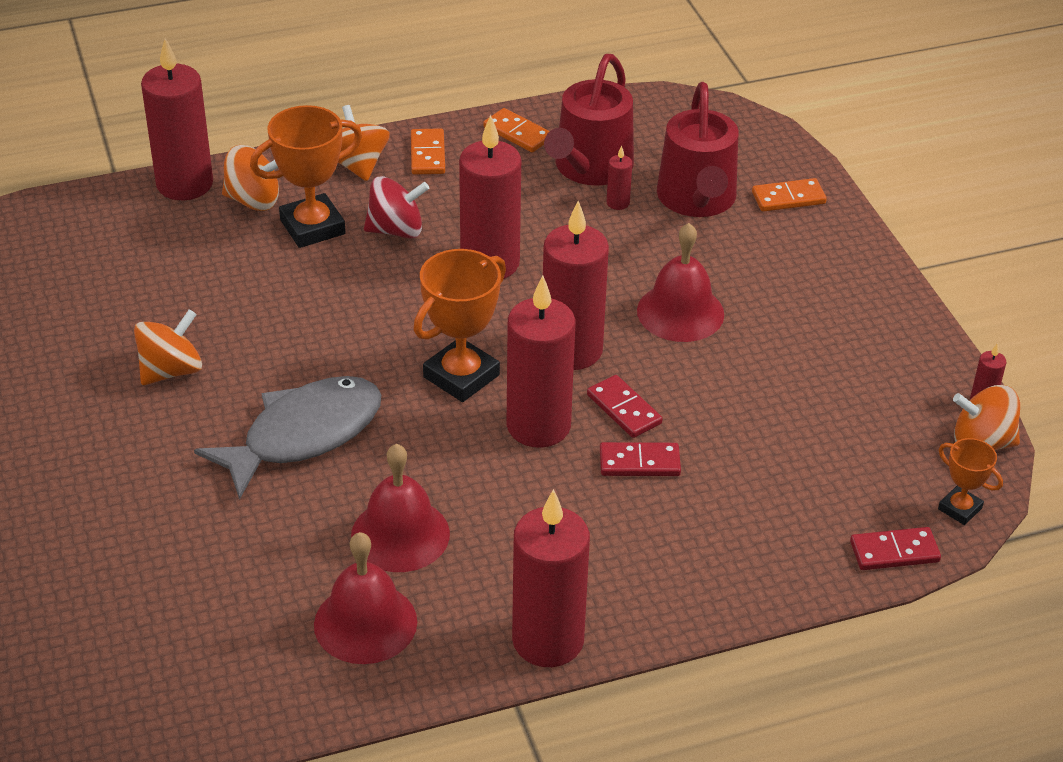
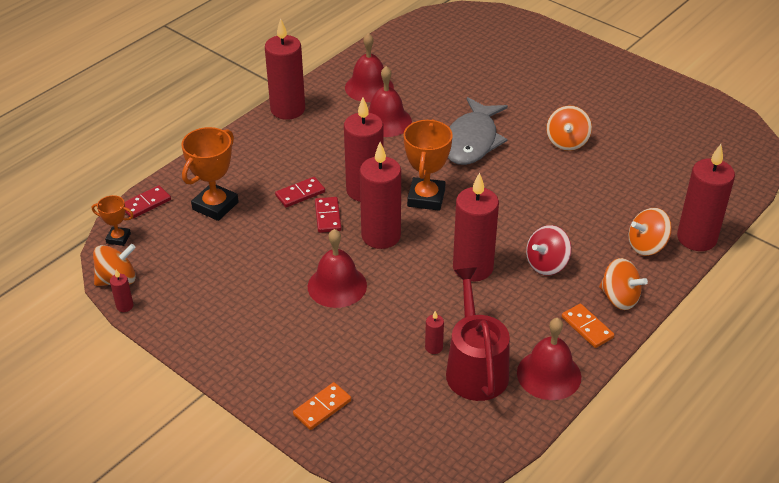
camera: 150 degrees right, 0 degrees up
(312, 227) = (594, 245): orange trophy -> orange trophy (215, 206)
(517, 133) = (549, 374): orange domino -> red bell
(624, 409) = (327, 216): red domino -> red domino turned 60 degrees clockwise
(697, 199) = (384, 376): red watering can -> none

